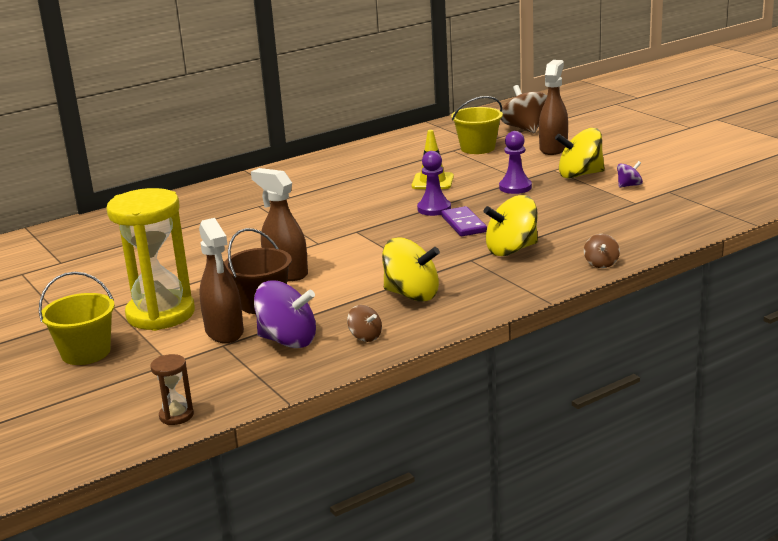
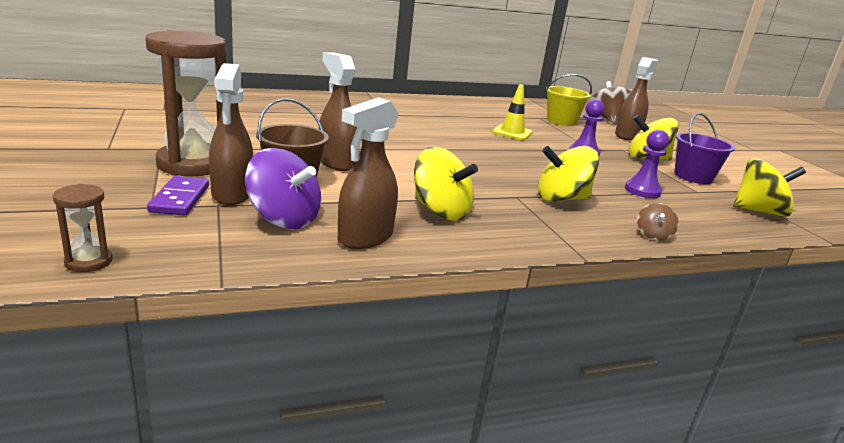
camera: 10 degrees right, 0 degrees up
(86, 353) = (89, 176): yellow bucket -> none
(160, 314) = (193, 164): yellow hourglass -> brown hourglass
(365, 337) = (365, 237): brown spinning top -> brown spray bottle
(434, 209) = (503, 150): purple pawn -> purple pawn (642, 191)
(463, 224) = (524, 167): purple domino -> purple domino (180, 199)
(629, 185) = (693, 177): purple spinning top -> purple bucket
(693, 209) = (759, 211): none -> yellow spinning top

